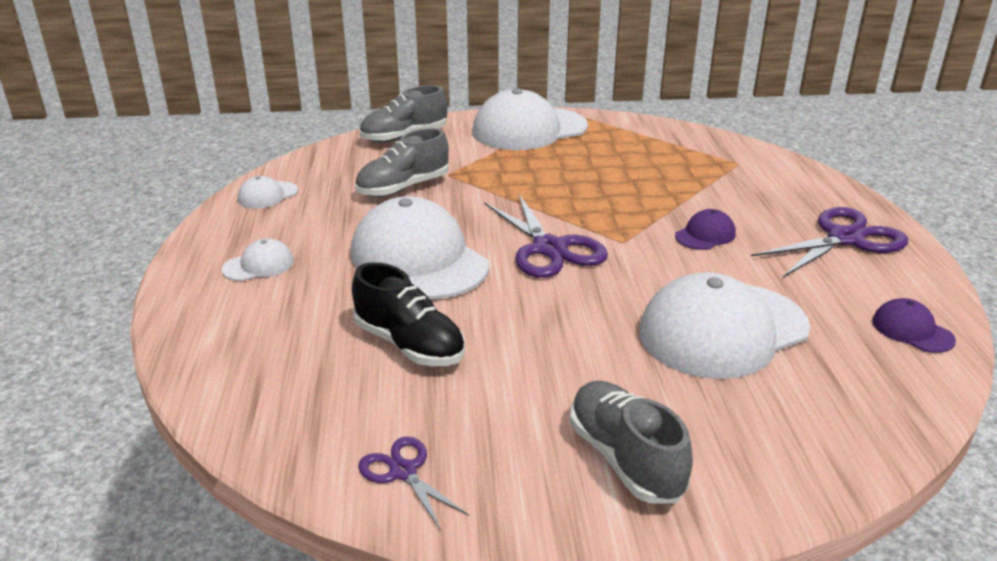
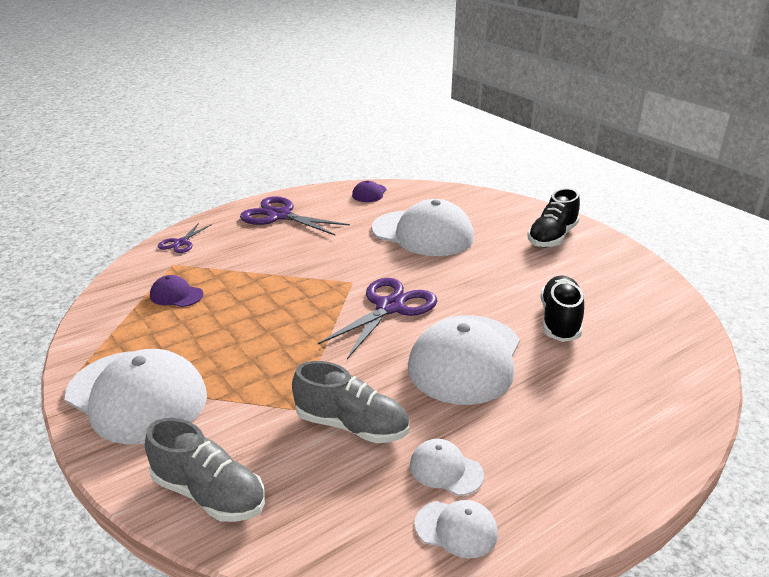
camera: 120 degrees left, 0 degrees up
(259, 265) = (571, 443): white cap -> white cap (445, 470)
(403, 471) = (641, 284): purple scissors -> purple scissors (180, 243)
(625, 459) = (552, 237): grey shoe -> black shoe
(705, 235) = (313, 256): purple cap -> purple cap (176, 295)

